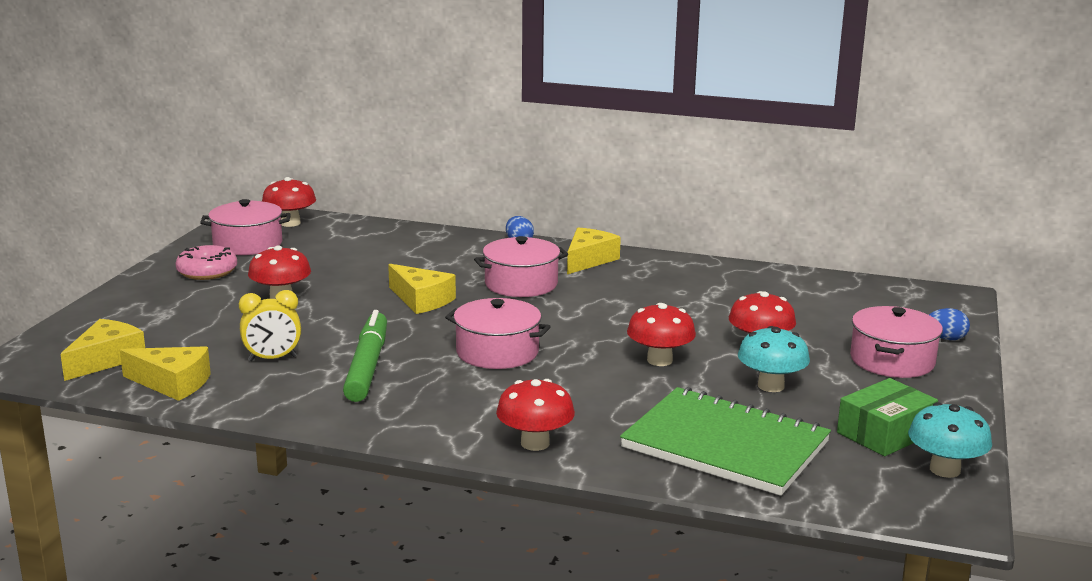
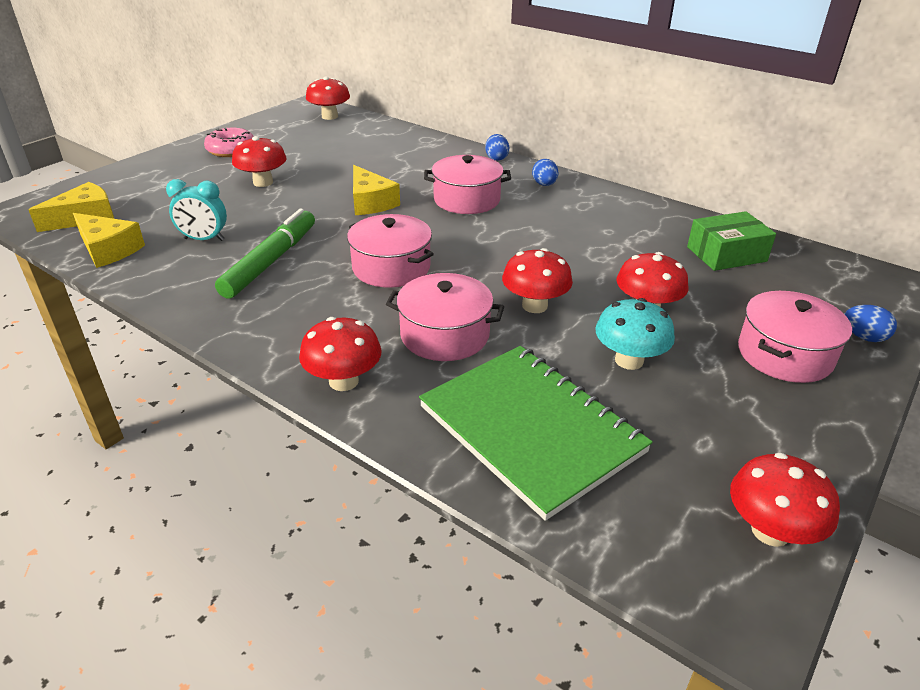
camera: 20 degrees right, 15 degrees up
(248, 244) = (282, 130): pink pot -> pink pot (445, 335)
(272, 358) = (204, 239): yellow clock -> turquoise clock
(588, 260) = (544, 184): yellow cheese -> blue egg
(884, 433) = (722, 455): green box -> green box (726, 254)
(944, 469) = (770, 531): turquoise mushroom -> red mushroom

